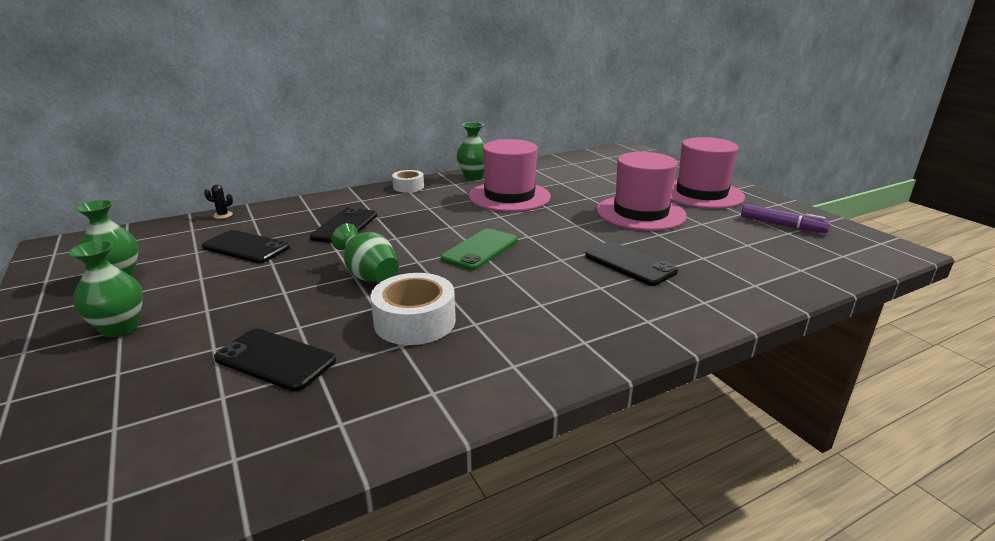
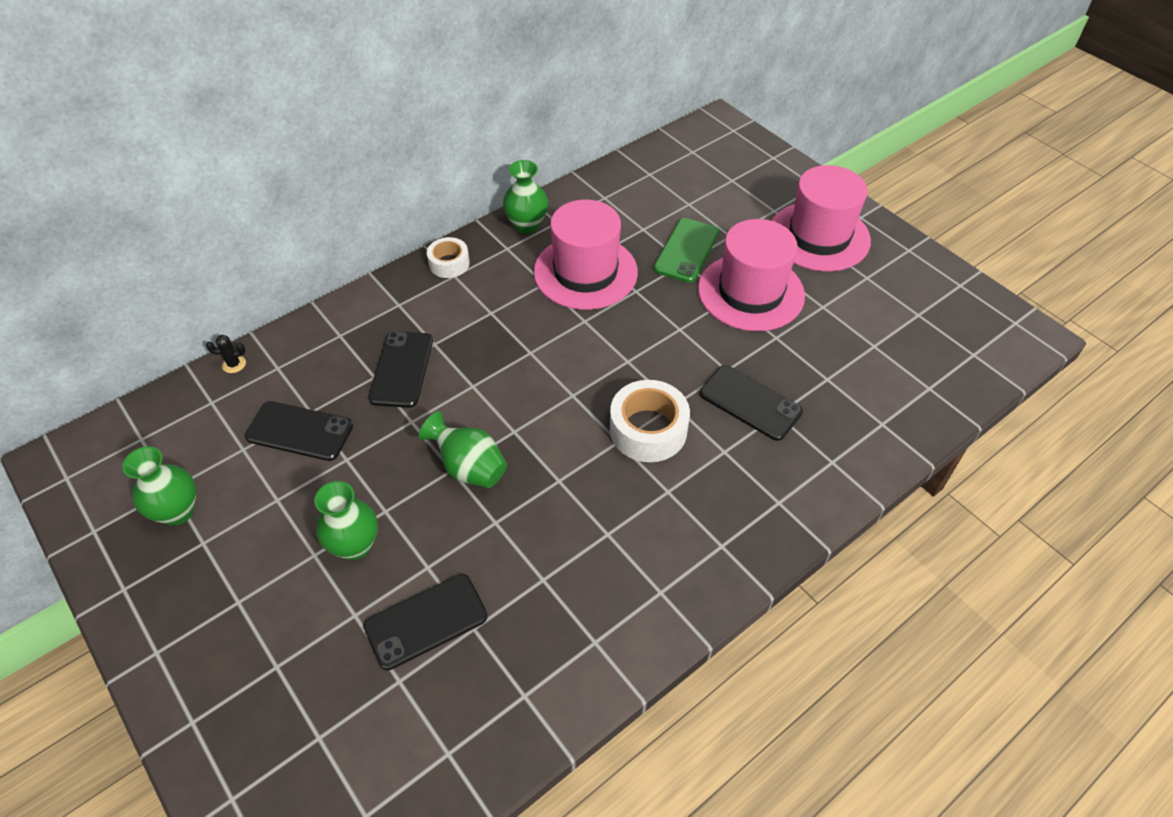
camera: 10 degrees left, 25 degrees up
(120, 328) = (236, 600): green vase -> green vase (355, 545)
(275, 359) = (426, 621): black phone -> black phone turned 45 degrees counterclockwise
(415, 321) = (545, 540): white tape -> white tape (648, 430)
(480, 249) = (579, 397): green phone -> green phone (686, 250)
(782, 225) = (912, 299): purple marker -> none

